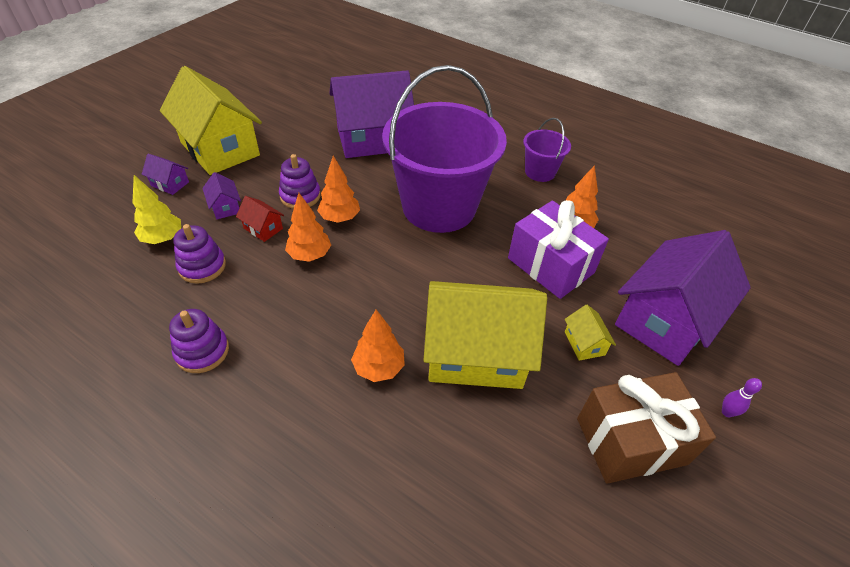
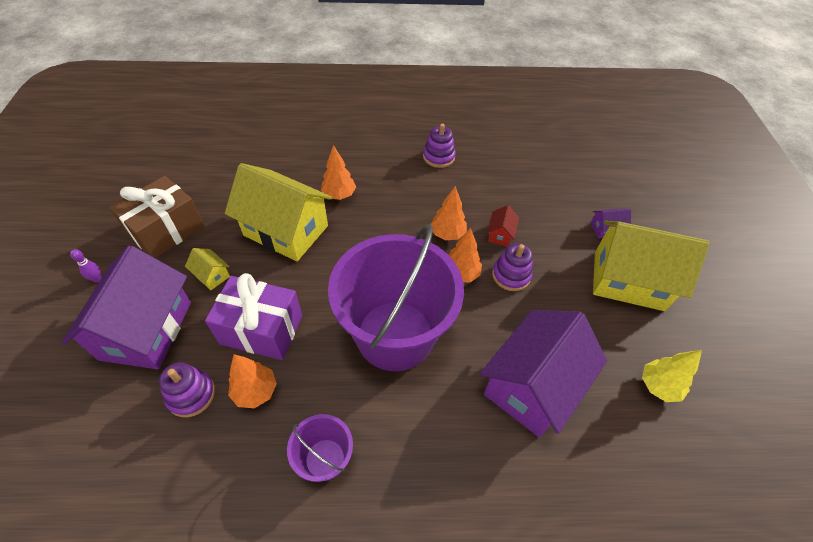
camera: 145 degrees right, 5 degrees up
(163, 238) = (546, 193): yellow tree -> yellow tree (658, 386)
(202, 266) = (499, 192): purple stacking toy -> purple stacking toy (191, 395)
(225, 207) = (545, 234): purple house -> none
(263, 228) = (500, 234): red house -> red house turned 75 degrees counterclockwise
(475, 353) = (286, 230): yellow house -> yellow house turned 60 degrees clockwise

